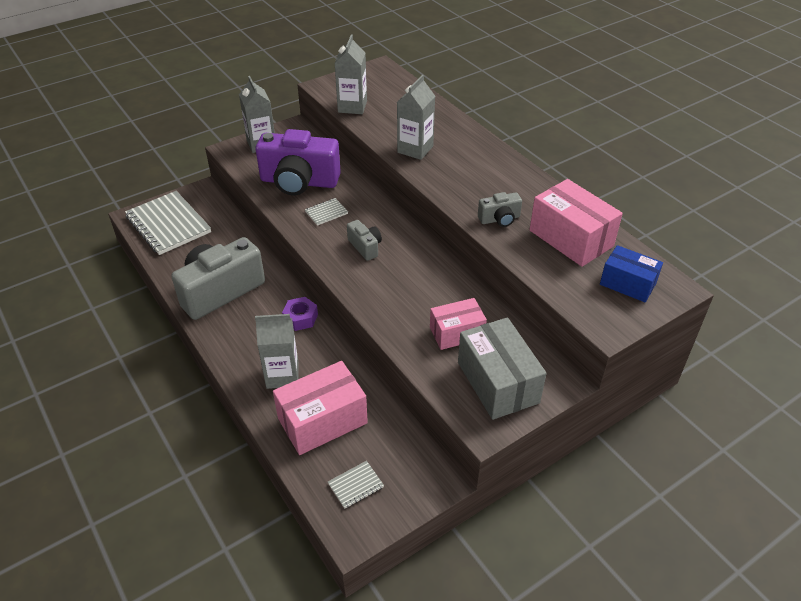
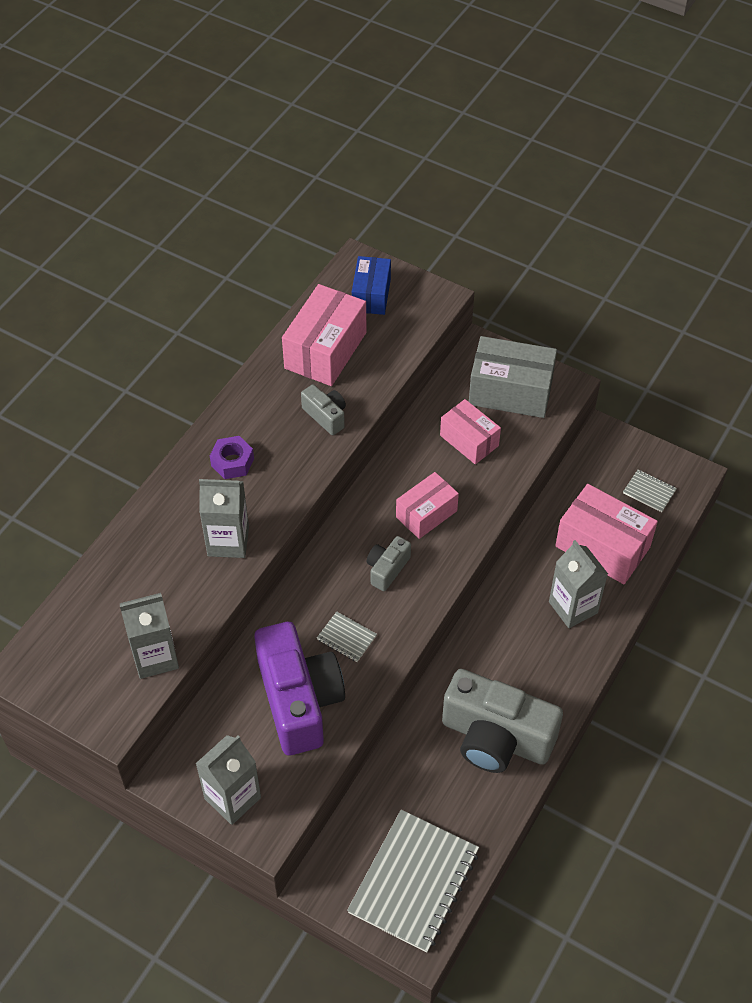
camera: 115 degrees left, 10 degrees up
(300, 318) = (487, 630): purple nut -> purple nut (232, 462)
(399, 282) = (426, 514): none -> pink box
(498, 382) = (510, 391): grey box -> grey box turned 60 degrees clockwise

